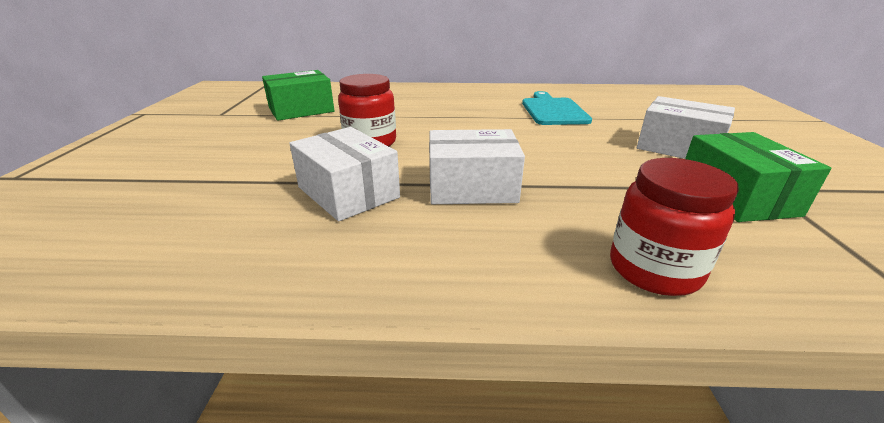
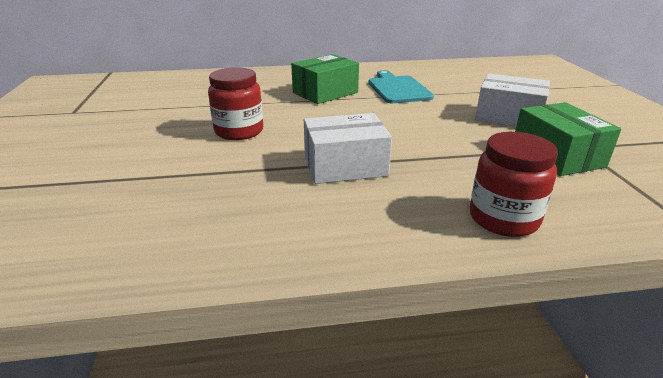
camera: 10 degrees left, 0 degrees up
(301, 110) = (156, 102): green box -> green box (325, 92)
(348, 192) = (236, 180): white box -> none

